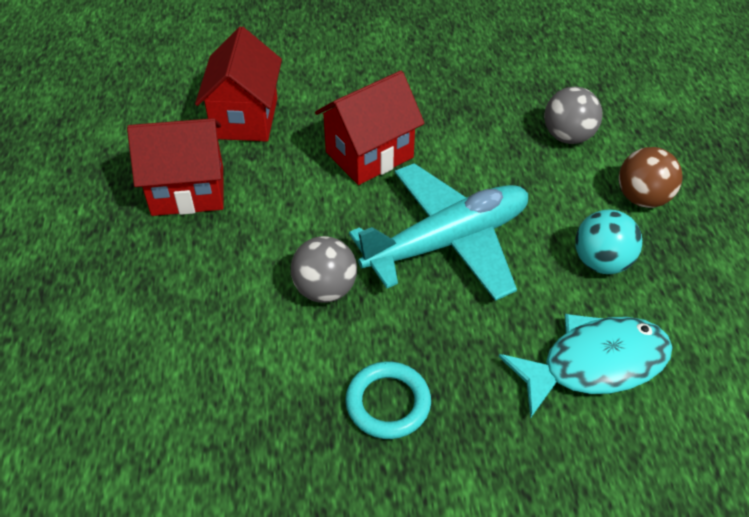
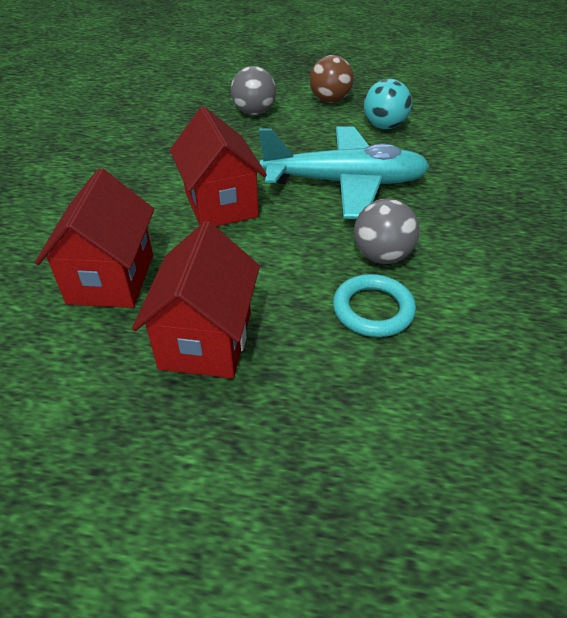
camera: 75 degrees left, 5 degrees down
(245, 118) = (111, 279): red house -> red house turned 75 degrees clockwise
(388, 403) = (509, 240): turquoise ring -> turquoise ring (373, 309)
(447, 242) = (345, 183): turquoise plane -> turquoise plane turned 105 degrees clockwise
(594, 364) = (474, 147): turquoise fish -> none

